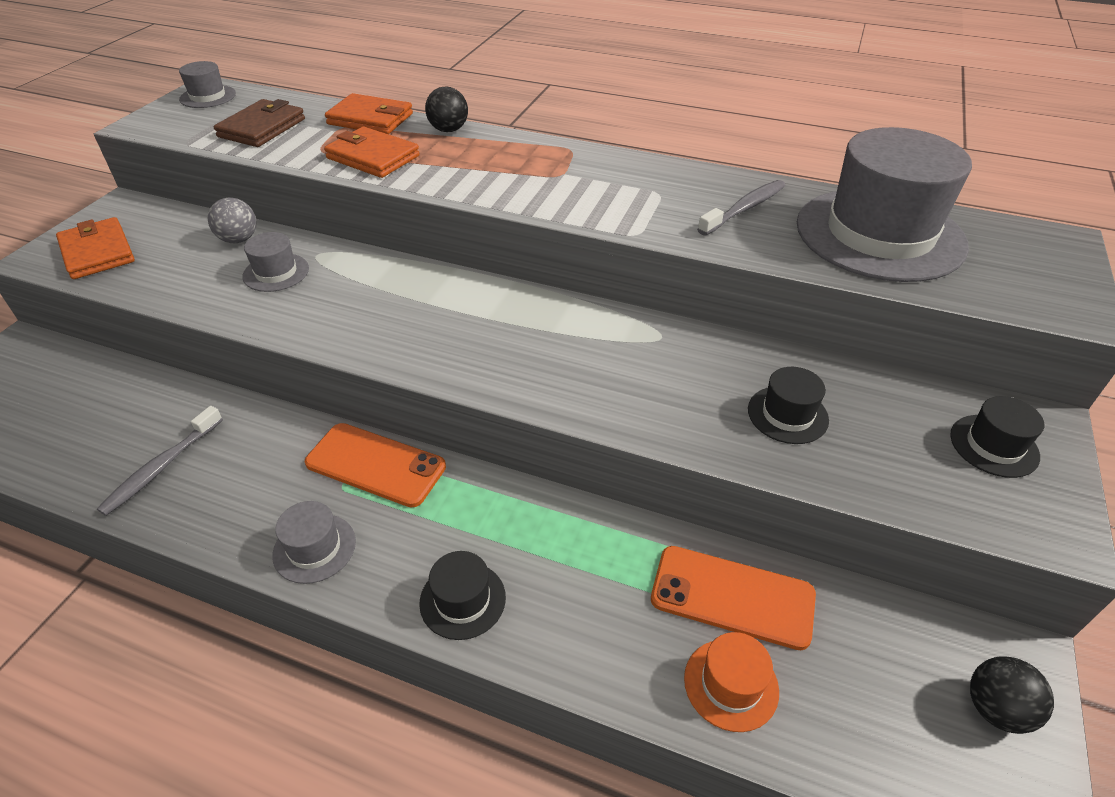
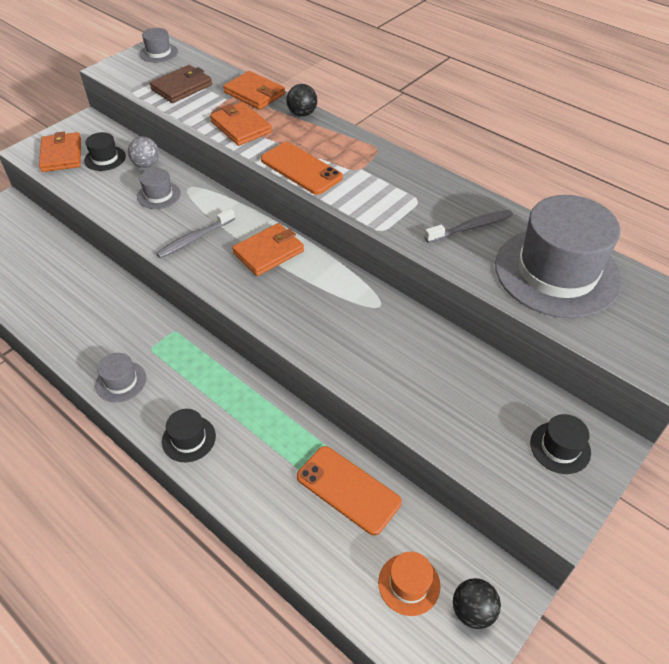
camera: 20 degrees right, 5 degrees up
(161, 467) = (58, 306): grey toothbrush -> grey toothbrush (194, 238)
(375, 465) = (176, 340): orange phone -> orange phone (301, 169)
(474, 308) = (268, 252): none -> orange wallet
(731, 684) = (317, 539): orange hat -> orange hat (409, 584)
(787, 414) = (430, 384): black hat -> black hat (105, 158)

